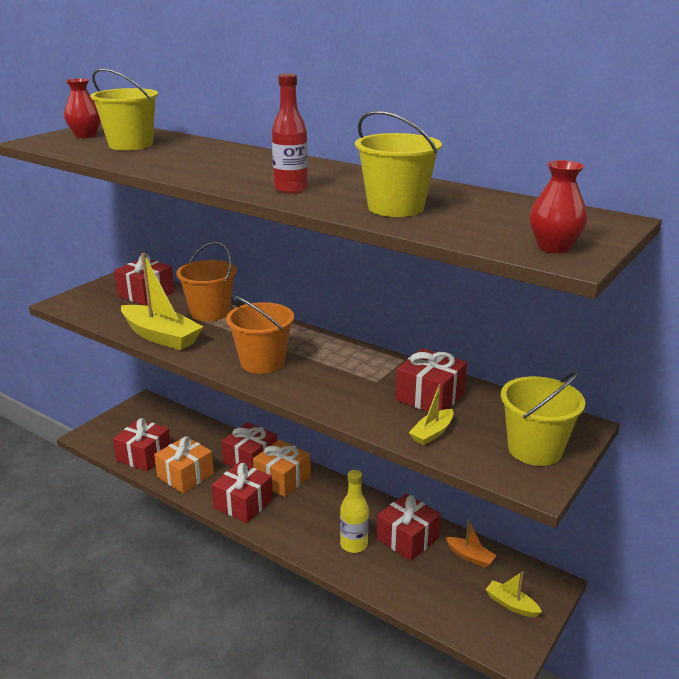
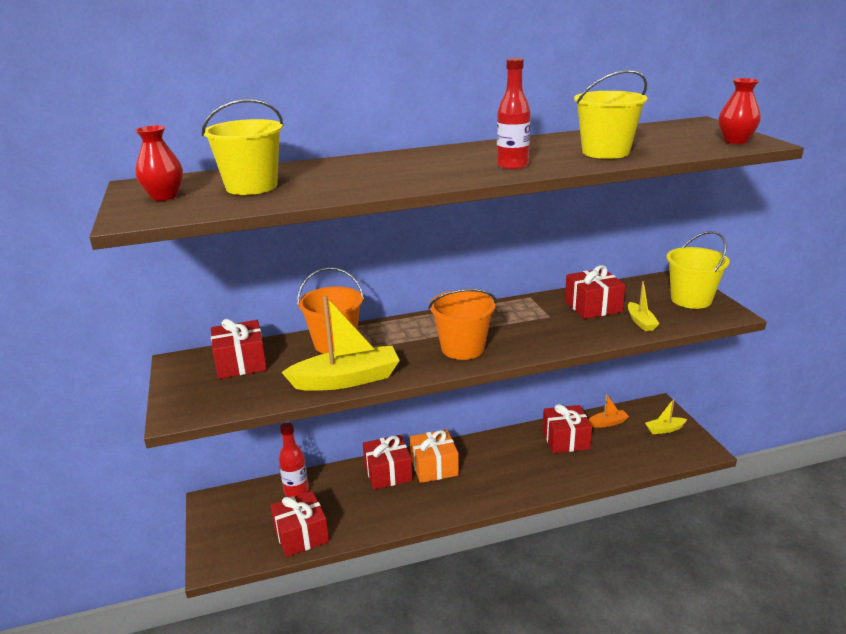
camera: 50 degrees left, 0 degrees up
(185, 475) = (364, 519): orange gift -> none
(188, 430) = (296, 491): none -> red bottle
(243, 504) = (442, 501): red gift -> none
(354, 545) = (549, 466): yellow bottle -> none

